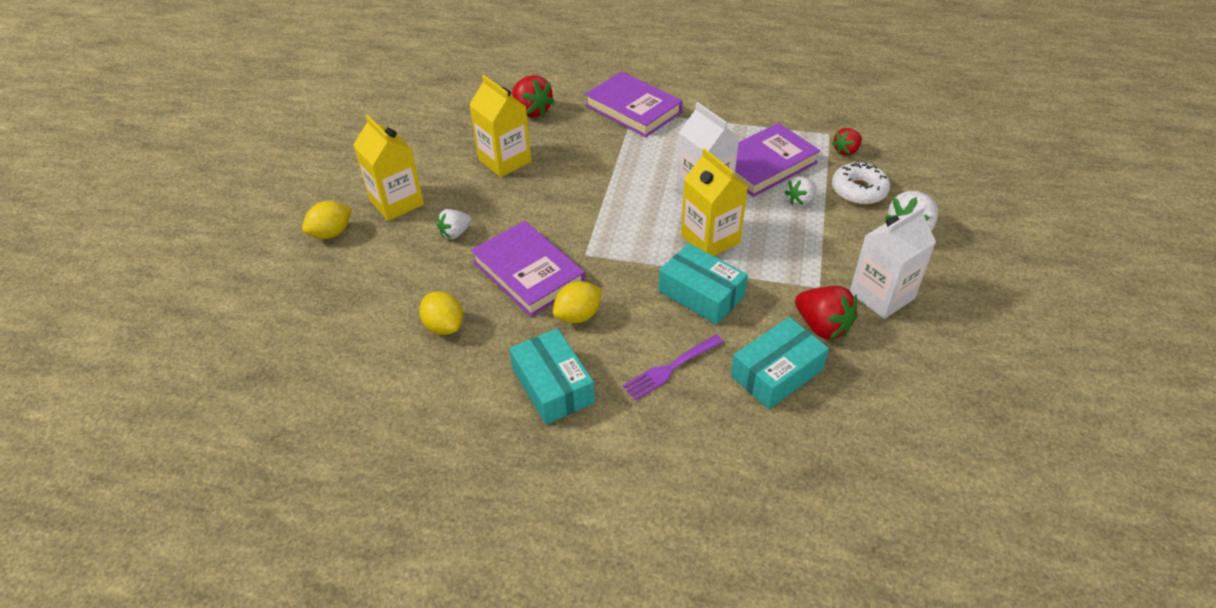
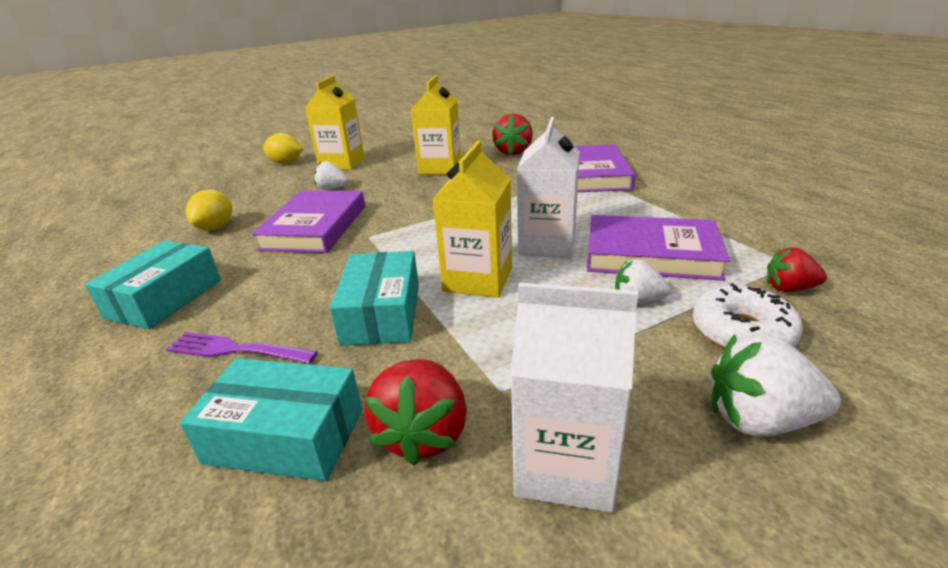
camera: 50 degrees right, 15 degrees down
(578, 315) = (278, 268): yellow lemon -> none

